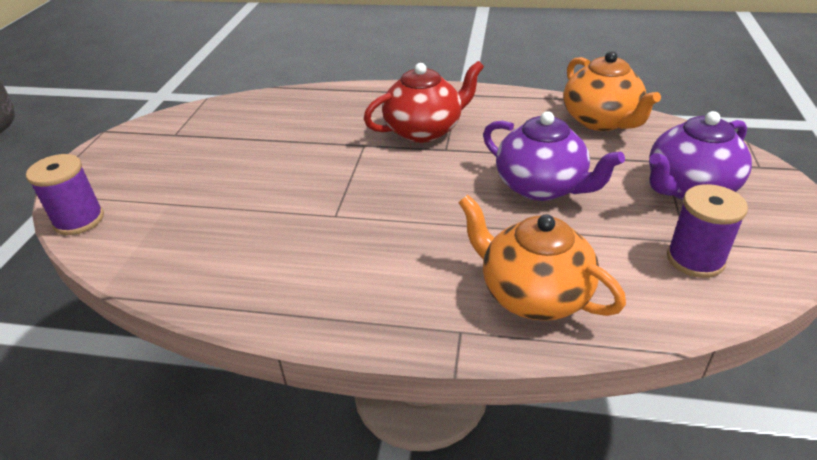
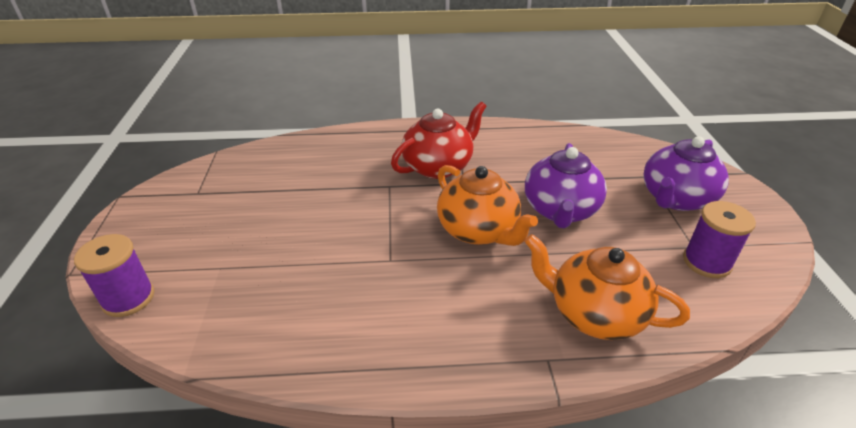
camera: 15 degrees left, 0 degrees up
(541, 187) = (560, 210): purple teapot -> purple teapot turned 75 degrees clockwise
(601, 121) = (583, 144): orange teapot -> orange teapot (478, 230)

